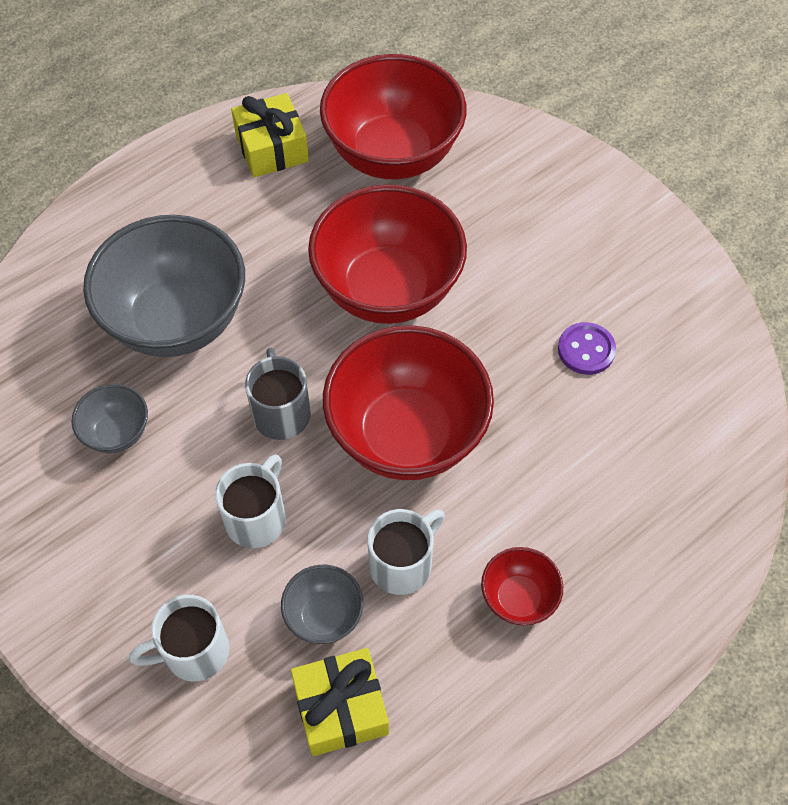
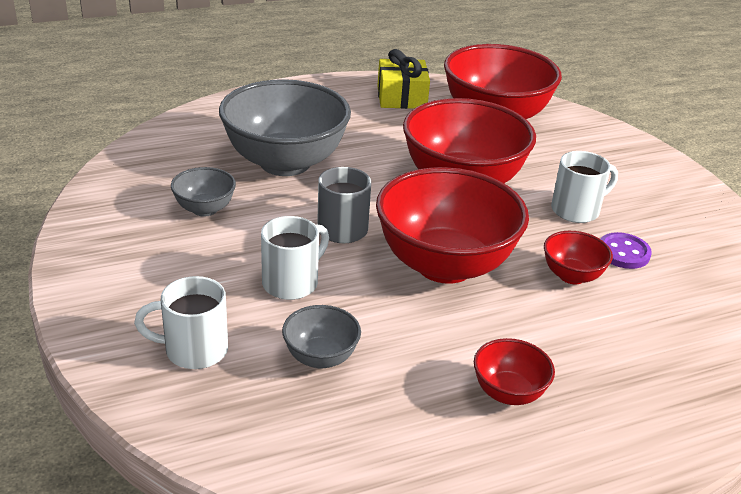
camera: 15 degrees right, 25 degrees down
(341, 708) = (307, 424): yellow gift -> none
(402, 564) = (407, 342): white mug -> white mug (577, 210)
(541, 405) = (572, 276): none -> red bowl

